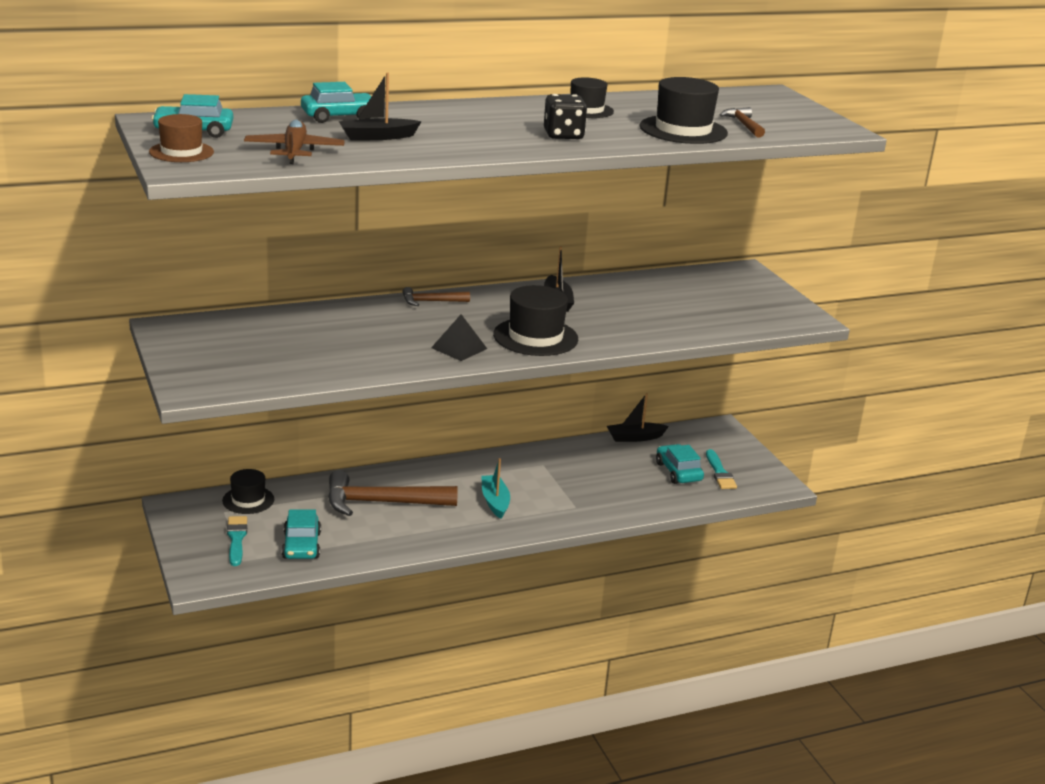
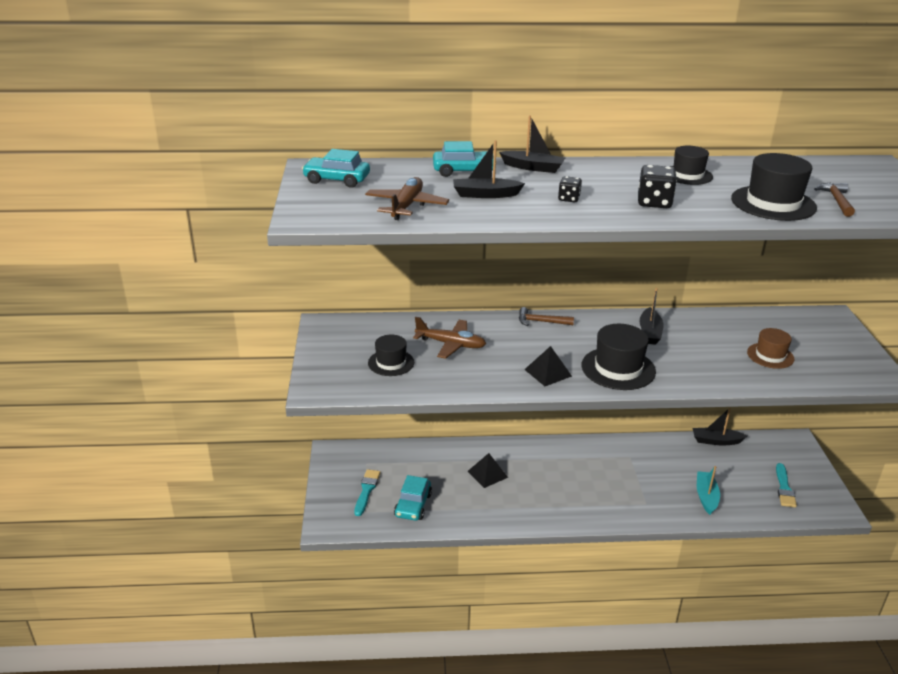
camera: 20 degrees right, 5 degrees up
(181, 152) = (314, 201): brown hat -> brown hat (770, 355)
(248, 500) = (387, 455): black hat -> black hat (391, 363)
(334, 332) = (451, 344): none -> brown plane
(381, 503) = (487, 474): brown hammer -> black pyramid
(416, 110) = (533, 167): none -> black boat
(471, 136) = (569, 199): none -> black dice
(495, 502) = (579, 487): turquoise boat -> turquoise boat (706, 497)
(678, 472) = (746, 481): turquoise car -> none

